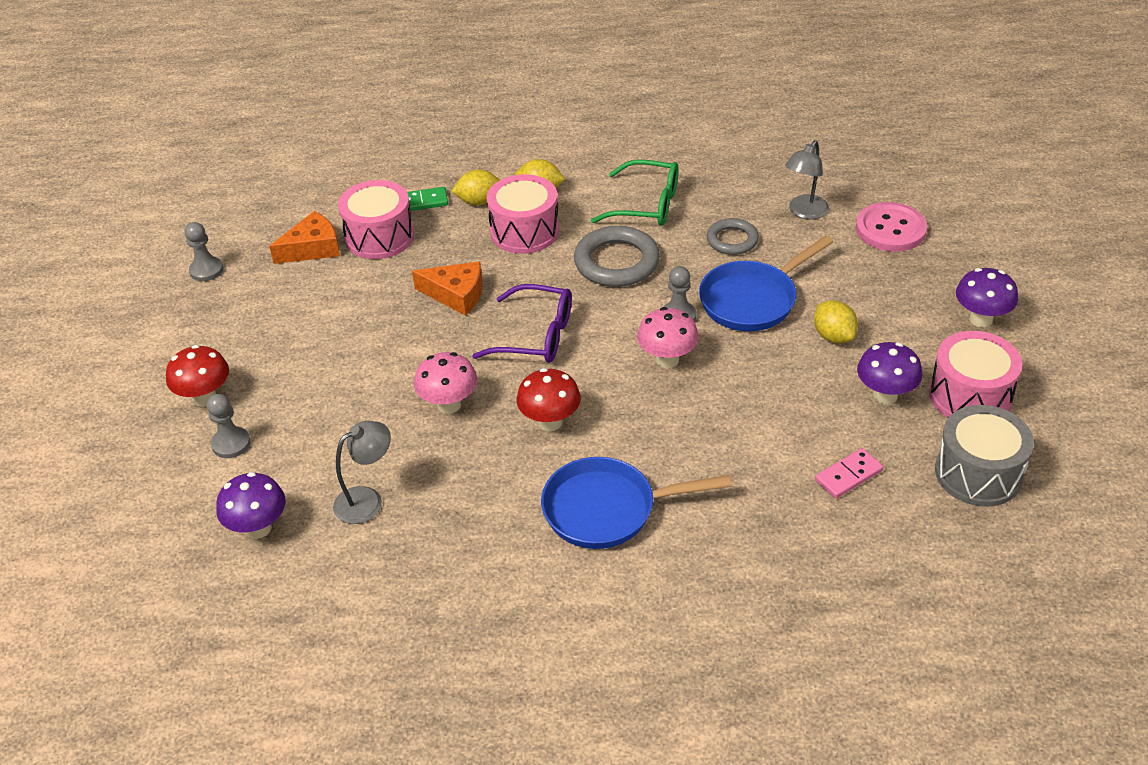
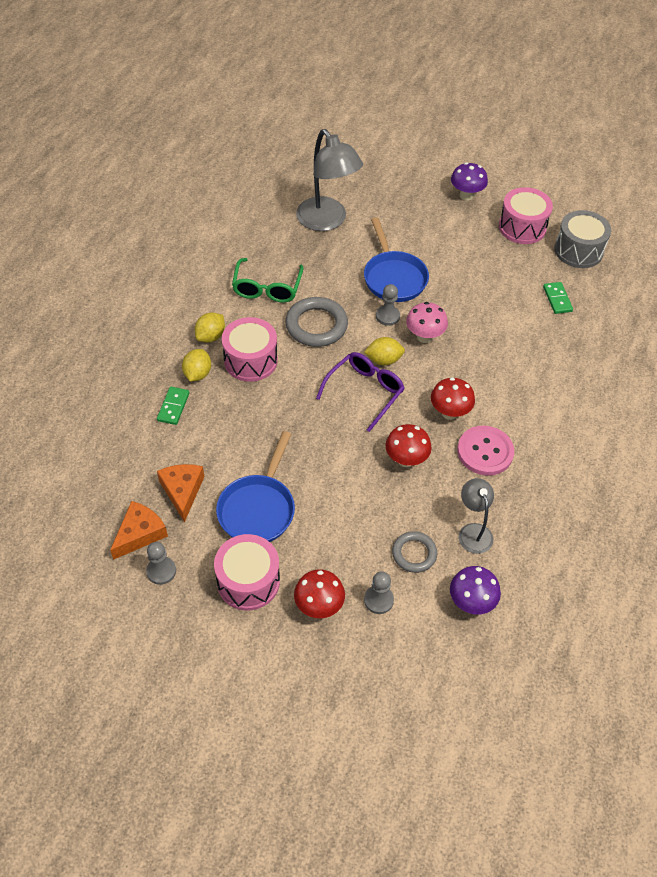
camera: 70 degrees left, 10 degrees up
(379, 237) = (198, 445): pink drum -> pink drum (248, 581)
(449, 405) = (406, 460): pink mushroom -> red mushroom
(456, 294) = (295, 420): orange cheese -> orange cheese (140, 533)
(607, 509) = (536, 411): blue pan -> blue pan (258, 508)
(647, 205) = (267, 288): green glasses -> green glasses turned 150 degrees clockwise
(732, 240) = (331, 263): grey ring -> grey ring (414, 553)
(804, 212) = (327, 221): grey lamp -> grey lamp, size x1.84
(833, 336) = (446, 257): yellow lemon -> yellow lemon (383, 360)
(848, 475) = (557, 299): pink domino -> green domino
(885, 395) = (505, 258): purple mushroom -> none
(890, 229) = (368, 194): pink button -> pink button (485, 452)

